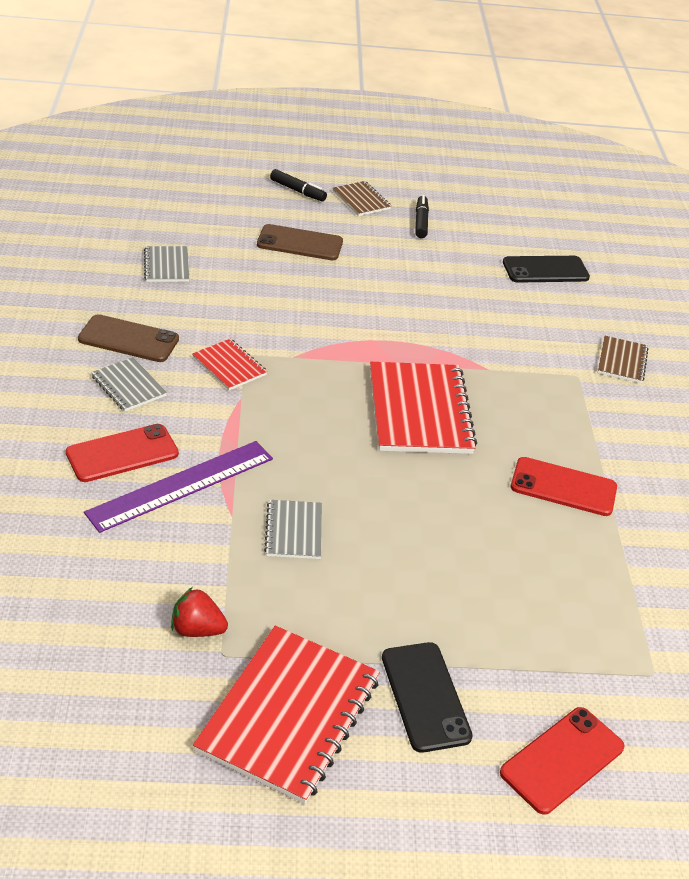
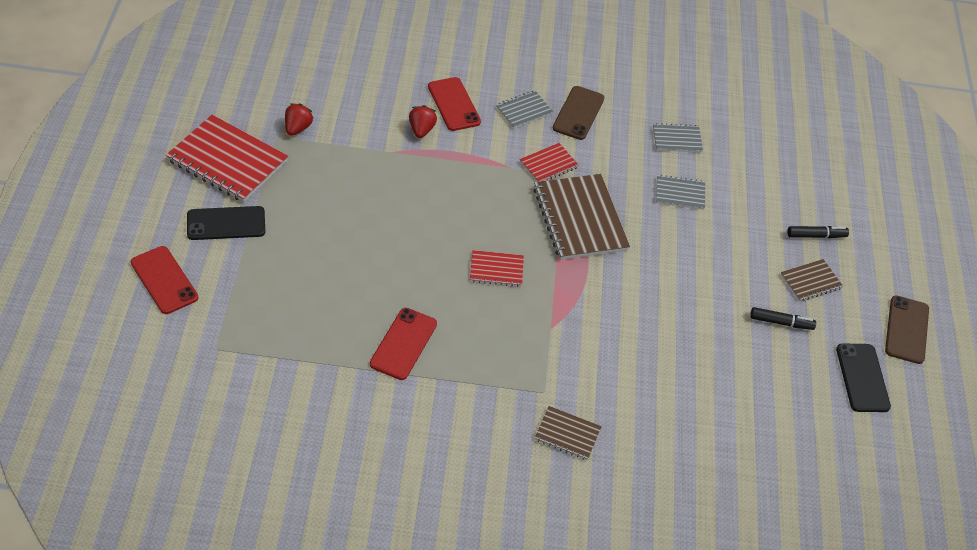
camera: 95 degrees right, 10 degrees up
(181, 485) = (421, 130): purple ruler -> red strawberry
(294, 531) = (373, 180): grey notebook -> grey notebook (680, 193)
(297, 191) = (816, 235): black marker -> black marker turned 135 degrees counterclockwise
(300, 243) = (725, 226): brown phone -> brown phone (906, 330)
(317, 344) = (580, 219): none -> brown notebook
(419, 411) = (496, 270): red notebook -> red notebook, size x0.51
(545, 270) = (712, 409): black phone -> black phone (862, 378)

